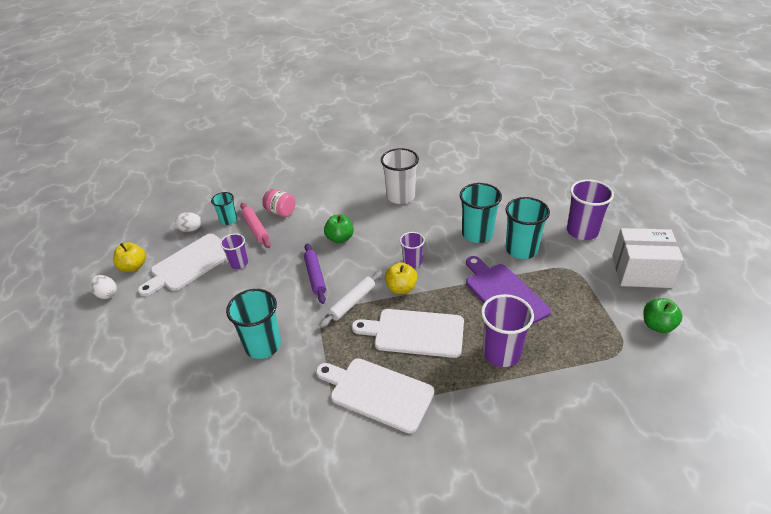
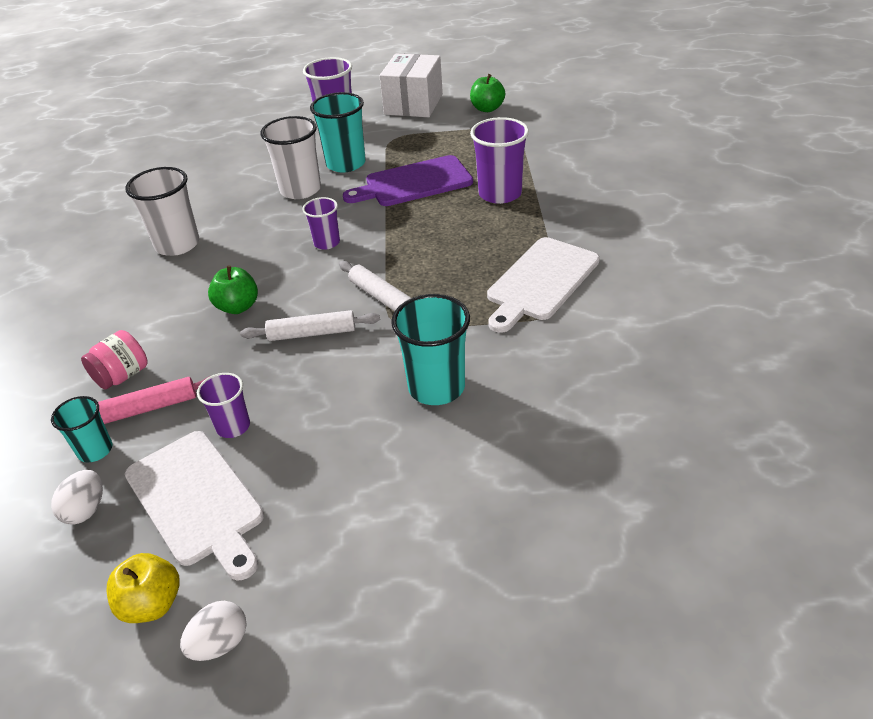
camera: 80 degrees left, 0 degrees up
(315, 276) = (312, 333): purple rolling pin -> white rolling pin
(401, 288) = (372, 255): yellow apple -> none
(415, 333) = (454, 249): white cutting board -> none
(477, 234) = (300, 190): turquoise cup -> white cup

